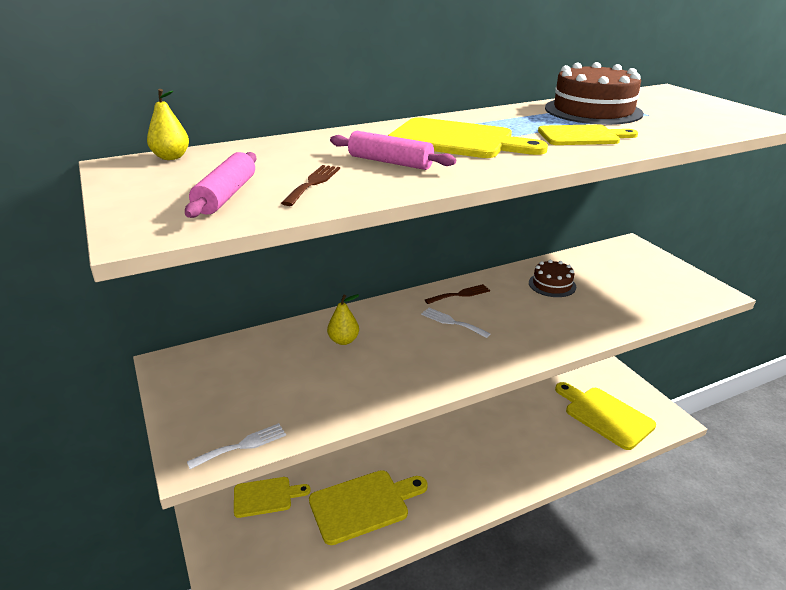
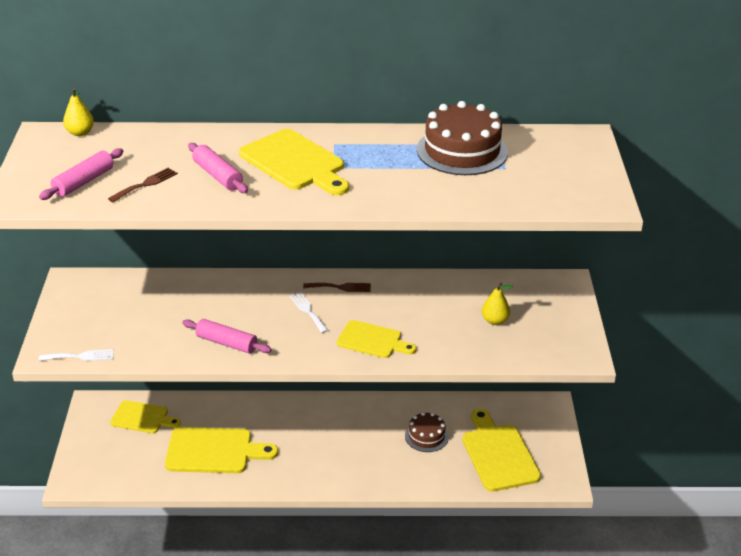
camera: 25 degrees right, 5 degrees up
(343, 340) = (207, 300): yellow pear -> yellow pear (495, 321)
(402, 376) = (226, 343): none -> pink rolling pin
(552, 285) = (434, 302): brown cake -> brown cake (426, 436)
(582, 136) = (400, 182): yellow cutting board -> yellow cutting board (372, 340)

